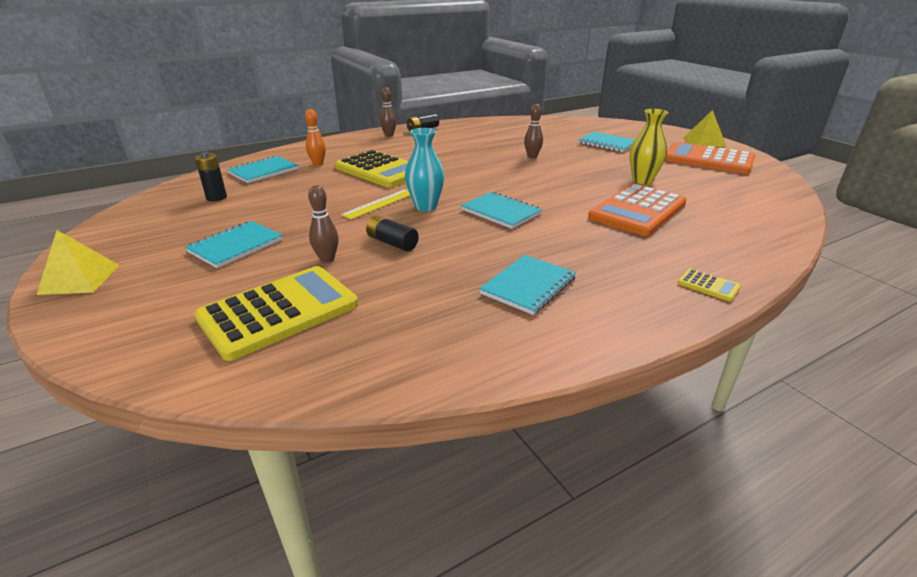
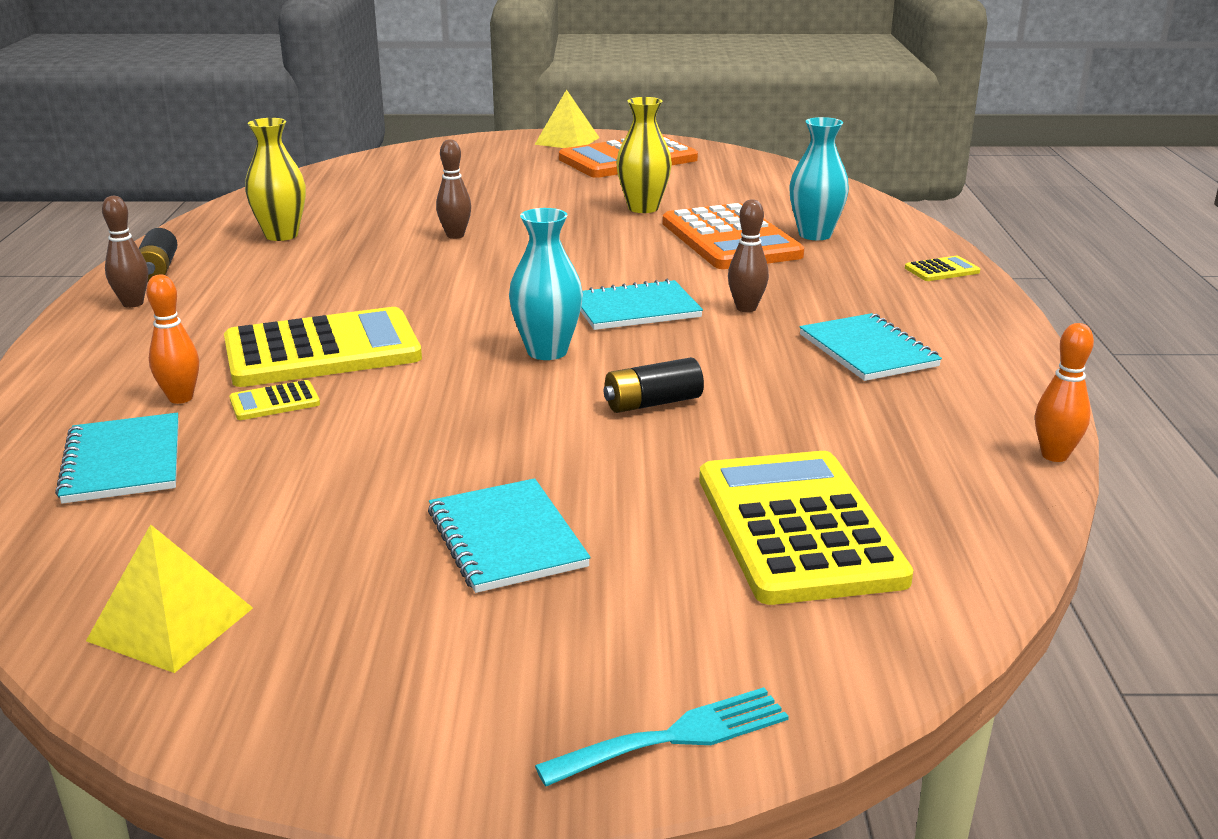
camera: 60 degrees left, 5 degrees down
(78, 322) = (675, 737): none -> turquoise fork
(79, 279) = (468, 739): yellow pyramid -> yellow pyramid (171, 624)
(216, 197) = (207, 535): black battery -> none
(327, 176) = (275, 402): none -> yellow calculator
(327, 259) = (656, 463): brown bowling pin -> brown bowling pin (746, 308)
(379, 204) = (485, 382): yellow ruler -> none
(436, 389) = (1054, 455): none -> orange bowling pin
(483, 133) = (281, 235): none -> yellow vase
(607, 143) = (482, 182): turquoise notebook -> none
(691, 231) = (815, 235): none -> turquoise vase

